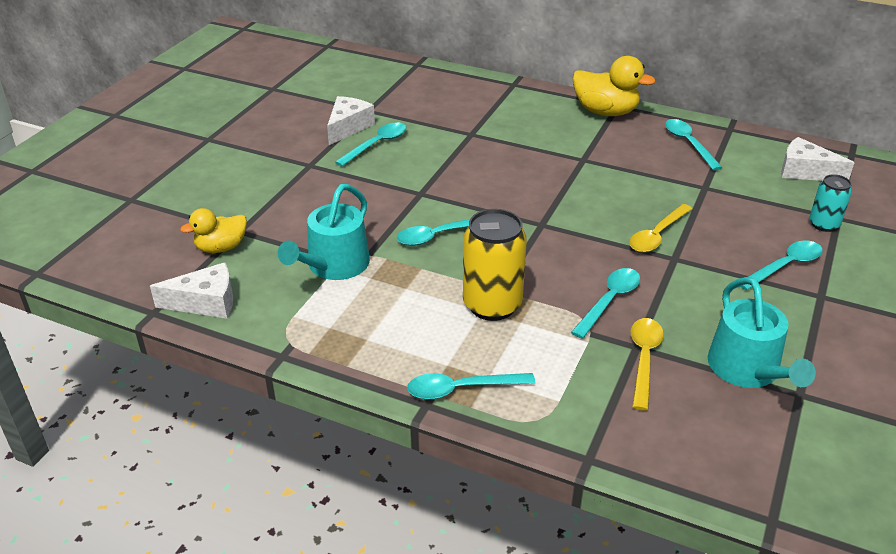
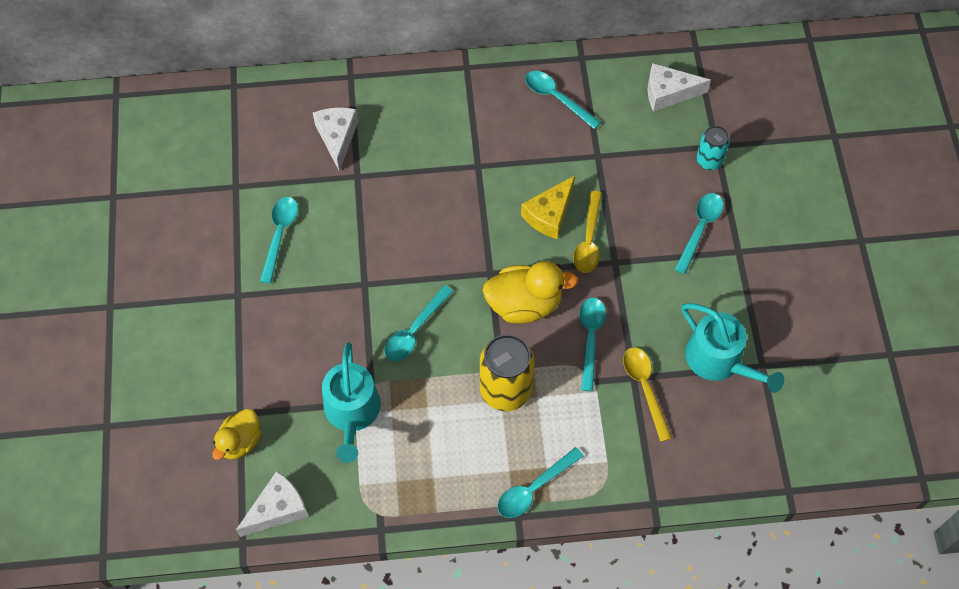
camera: 30 degrees left, 25 degrees up
(348, 127) = (234, 222): white cheese -> white cheese (337, 137)
(605, 112) = (461, 82): yellow duck -> yellow duck (524, 304)
(629, 207) = (549, 214): none -> yellow cheese

